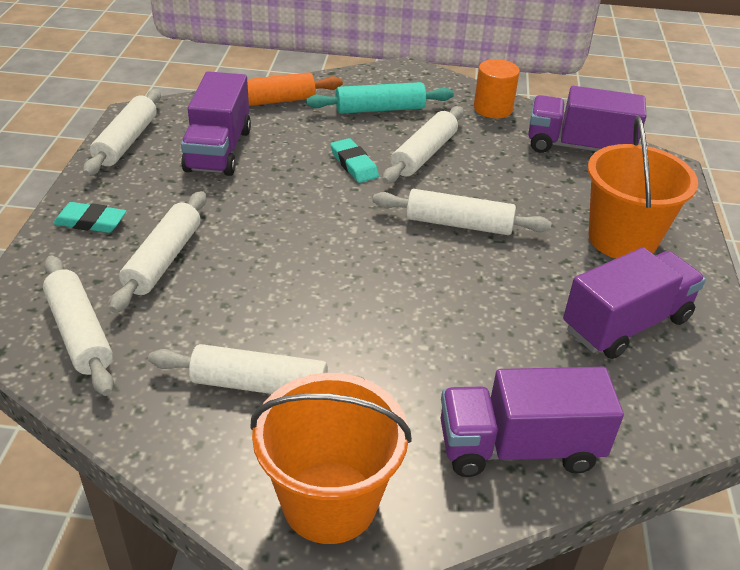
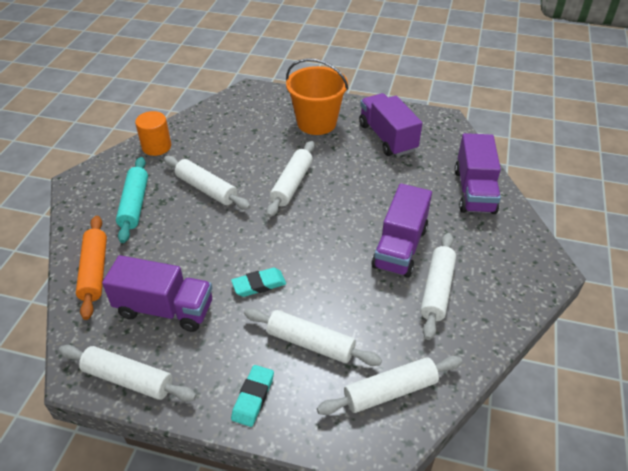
camera: 80 degrees left, 5 degrees up
(329, 501) = (517, 264): orange bucket -> none
(354, 164) = (209, 227): turquoise eraser -> turquoise eraser (259, 285)
(578, 147) = (218, 118): purple truck -> purple truck (400, 247)

